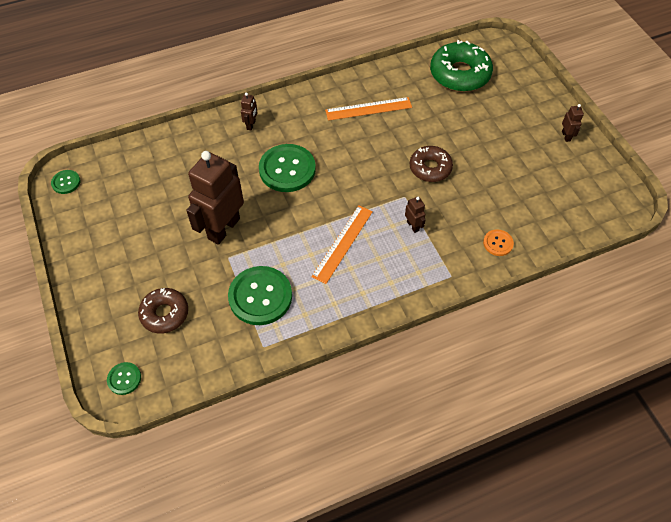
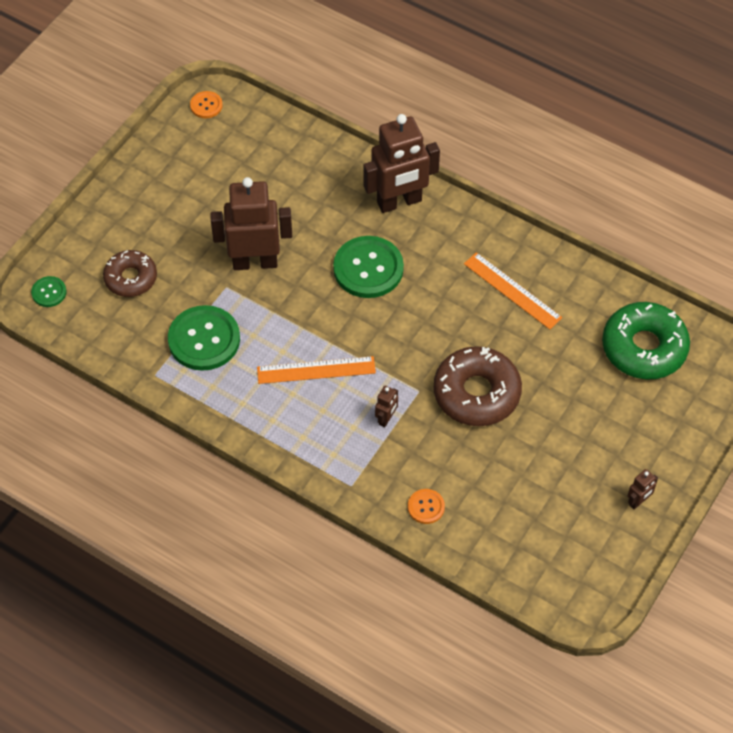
camera: 55 degrees right, 0 degrees up
(66, 182) = (206, 105): green button -> orange button
(251, 125) = (399, 202): brown robot -> brown robot, size x2.40
(430, 168) = (476, 393): brown donut -> brown donut, size x1.58

